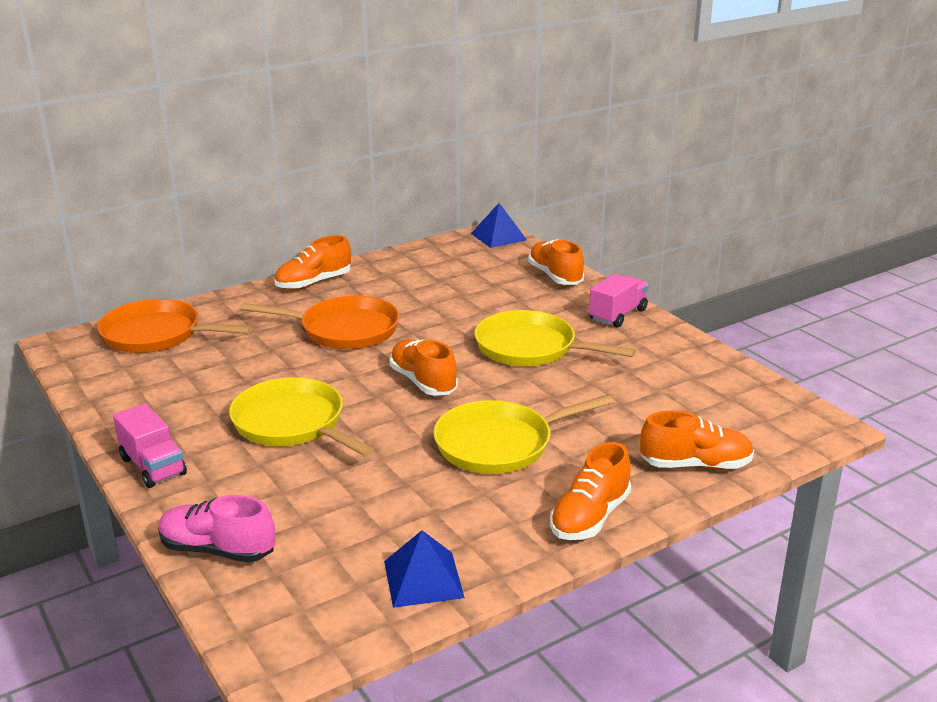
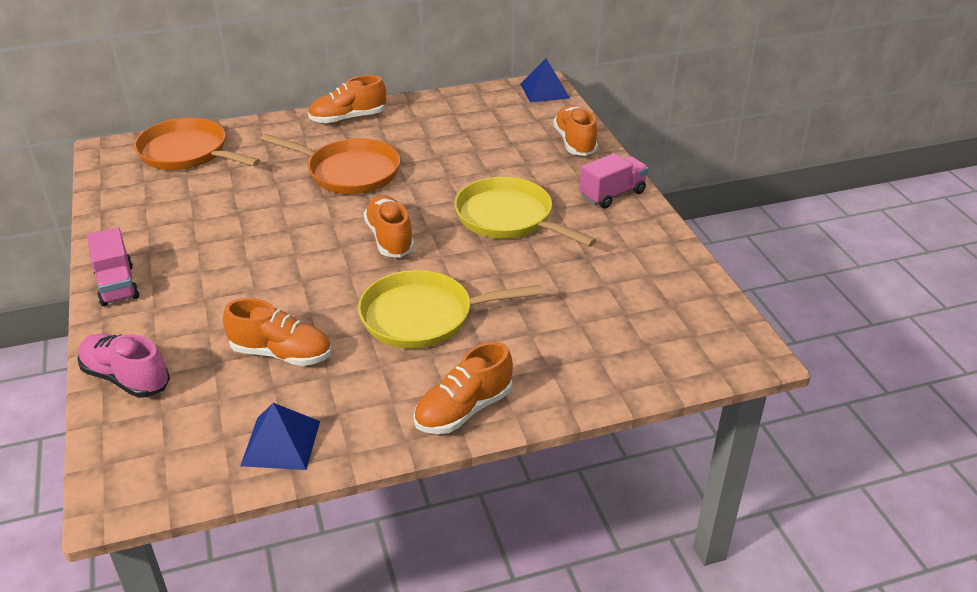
camera: 15 degrees right, 10 degrees up
(292, 424) = (253, 263): yellow pan -> none
(695, 465) = (595, 373): orange shoe -> orange shoe (281, 353)

